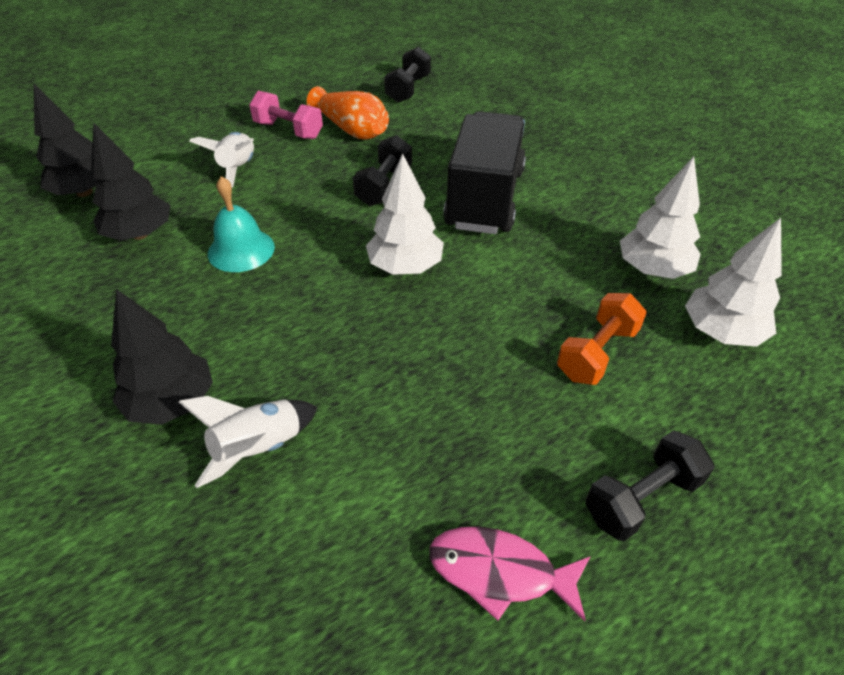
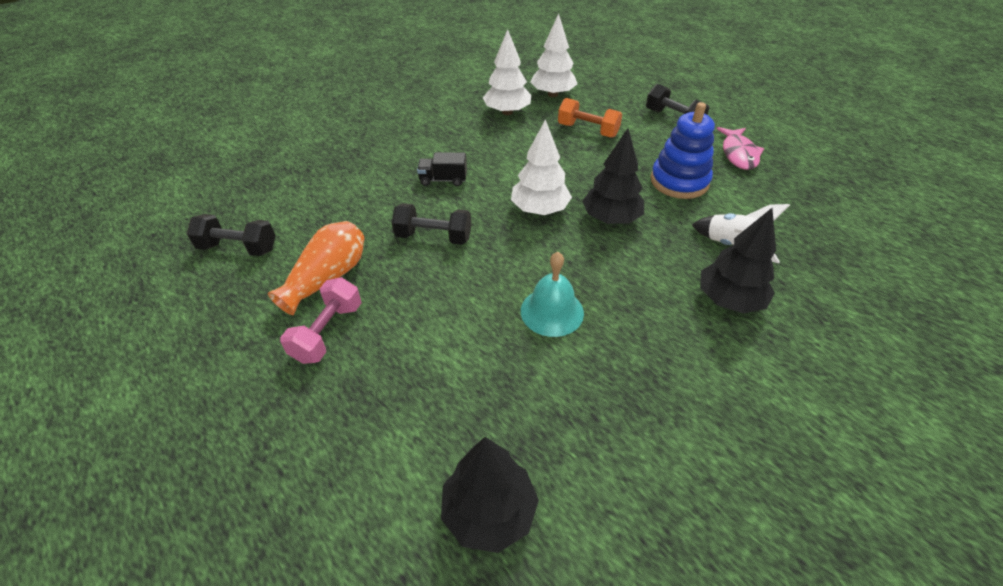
camera: 100 degrees left, 0 degrees up
(140, 234) = (554, 405): black tree -> black tree (611, 218)
(238, 170) = (417, 355): white rocket -> none
(430, 435) = (679, 181): none -> blue stacking toy
(485, 198) = (443, 180): black truck -> black truck, size x0.42

